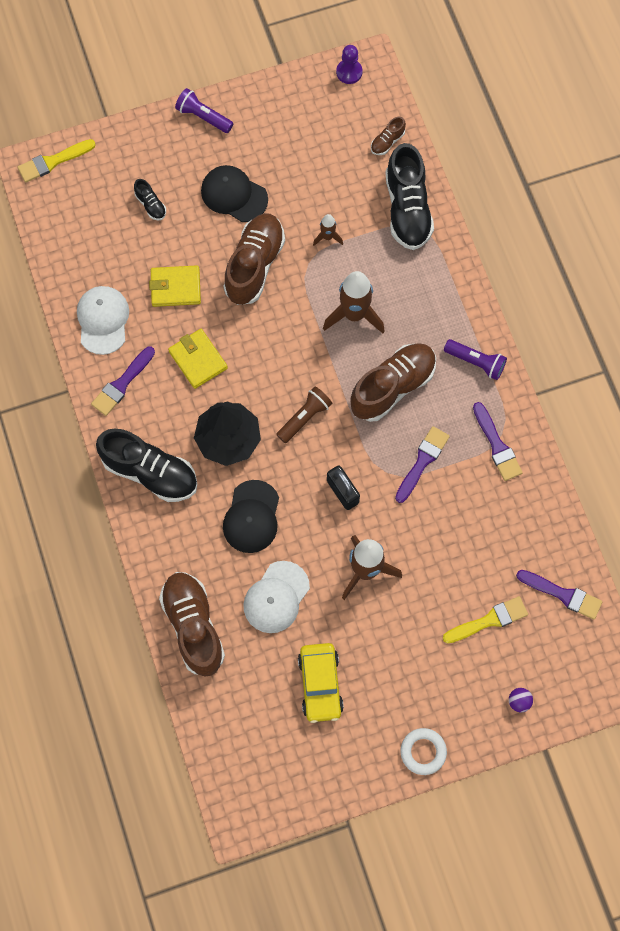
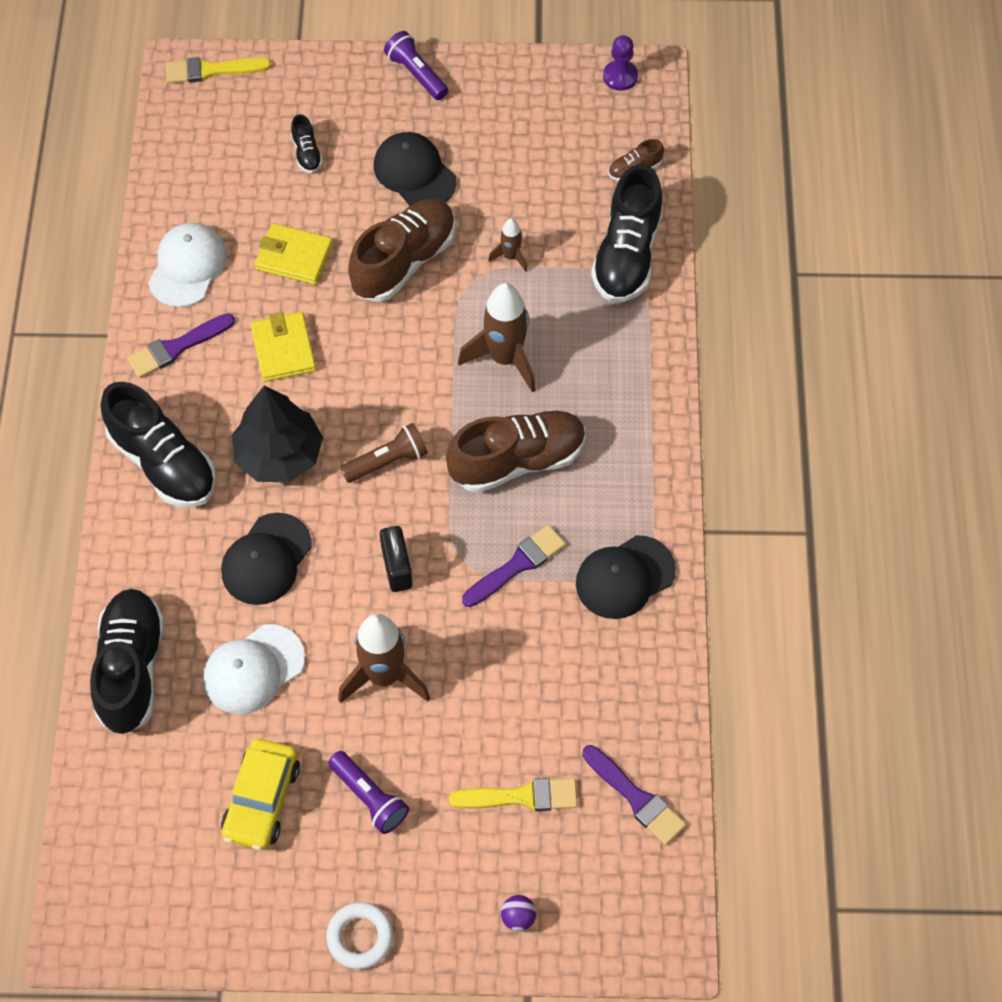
camera: 20 degrees right, 10 degrees down
(193, 626) = (131, 669): brown shoe -> black shoe
(476, 362) = (639, 465): purple flashlight -> purple flashlight (369, 797)
(497, 445) = (624, 577): purple brush -> black cap

